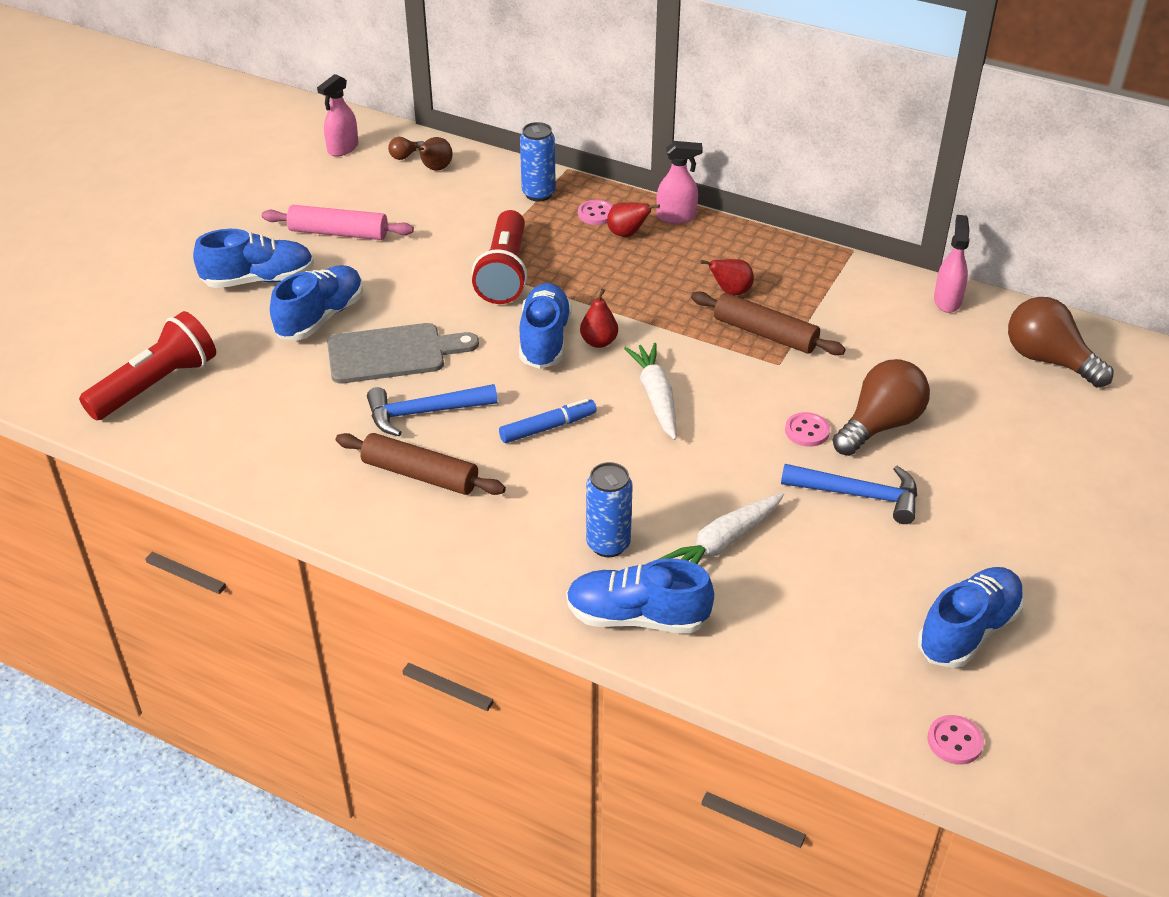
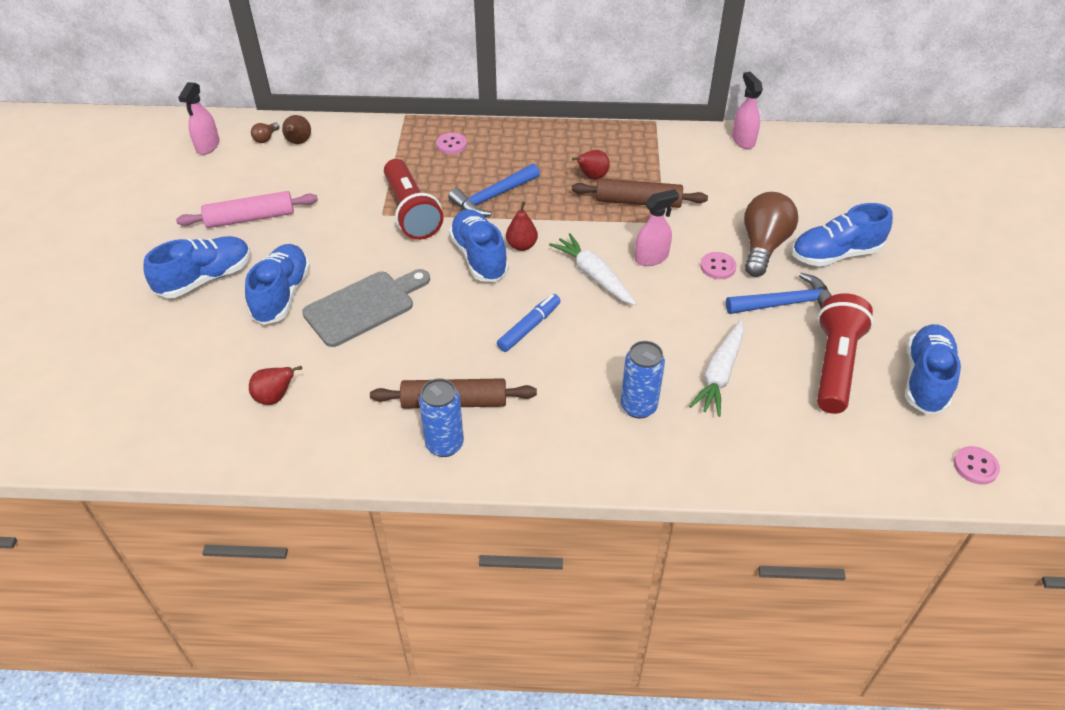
camera: 25 degrees left, 5 degrees up
(156, 385) = (170, 402): red flashlight -> red flashlight (834, 365)
(424, 413) = (422, 348): blue hammer -> blue hammer (492, 197)
(538, 194) = (396, 141): blue can -> blue can (444, 444)
(627, 234) = (486, 154): red pear -> red pear (275, 397)
(637, 617) = (699, 458): blue shoe -> blue shoe (835, 254)
(676, 217) = (513, 130): pink spray bottle -> pink spray bottle (651, 258)
(1048, 360) = (836, 163): brown light bulb -> none

